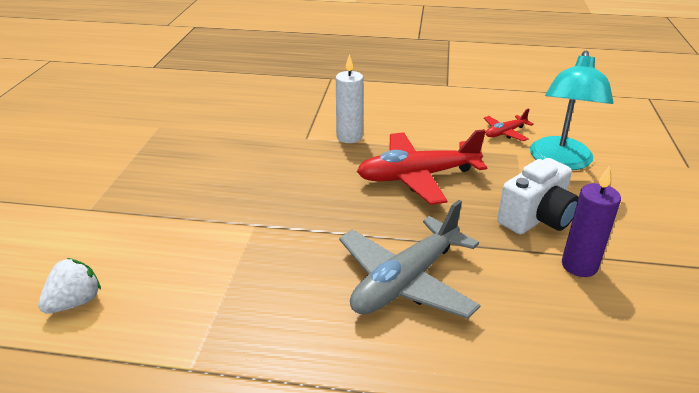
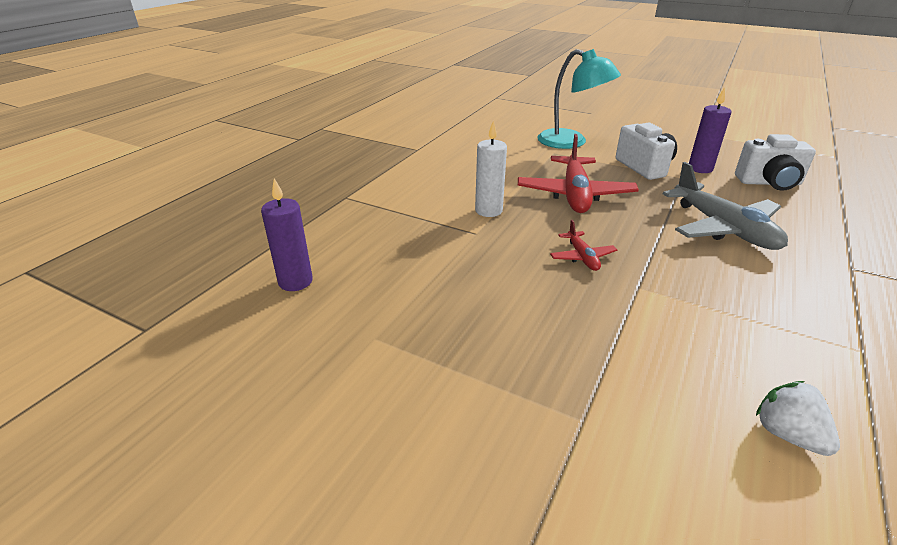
camera: 70 degrees left, 0 degrees up
(210, 90) = (295, 282): none -> purple candle
(505, 133) = (519, 148): red plane -> red plane (582, 257)
(590, 335) = (769, 183): none -> white camera

